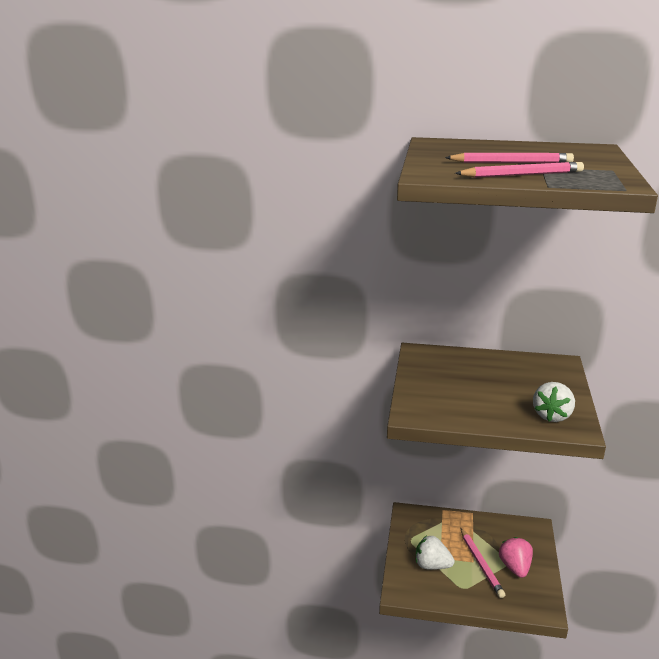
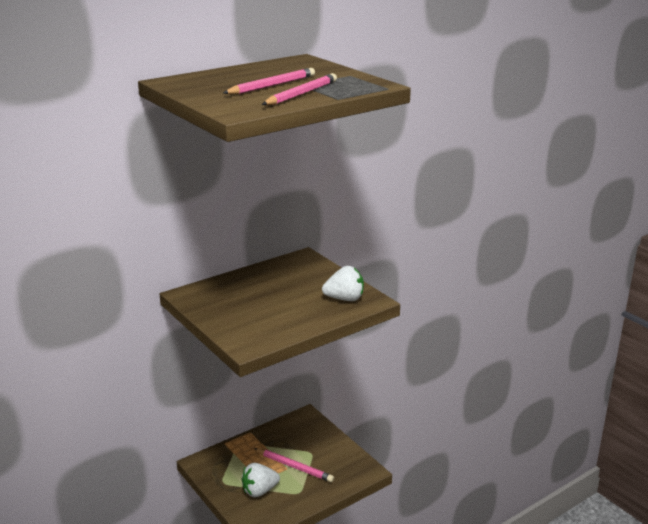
camera: 45 degrees left, 0 degrees up
(515, 567) = (320, 454): pink strawberry -> none
(552, 416) = (345, 299): white strawberry -> white strawberry turned 75 degrees counterclockwise

